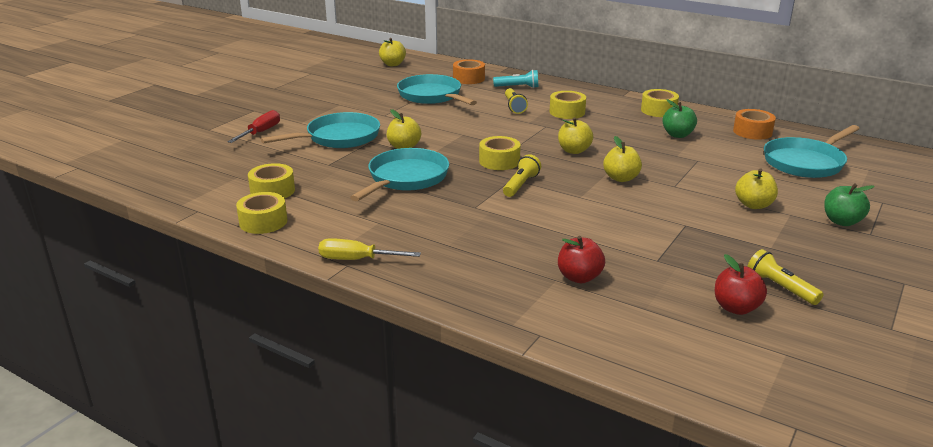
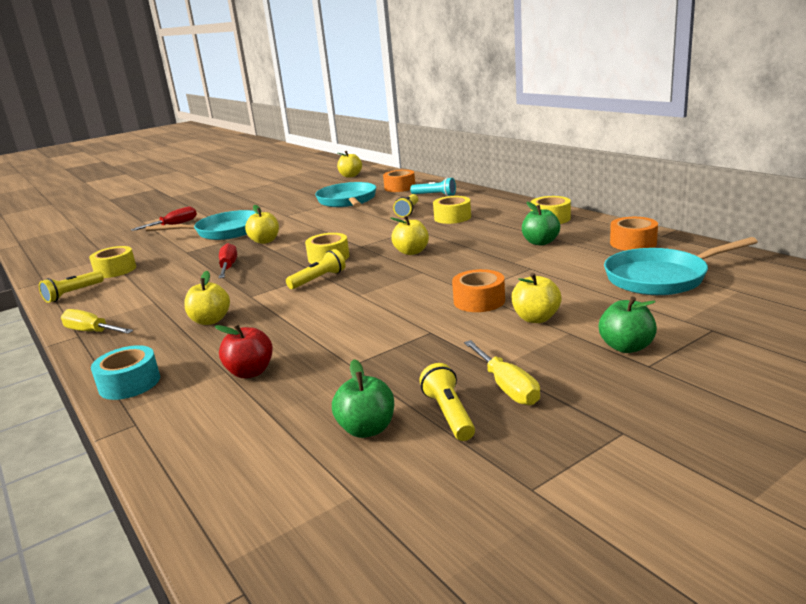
camera: 25 degrees right, 5 degrees down
(263, 222) = (73, 294): yellow tape -> yellow flashlight
(405, 178) = (228, 267): turquoise pan -> red screwdriver
(479, 302) = (129, 383): none -> turquoise tape
(621, 178) = (423, 280): yellow apple -> yellow apple (210, 320)
(691, 194) = (479, 301): none -> orange tape
(736, 308) = (367, 429): red apple -> green apple
(795, 262) = (506, 387): none -> yellow screwdriver

